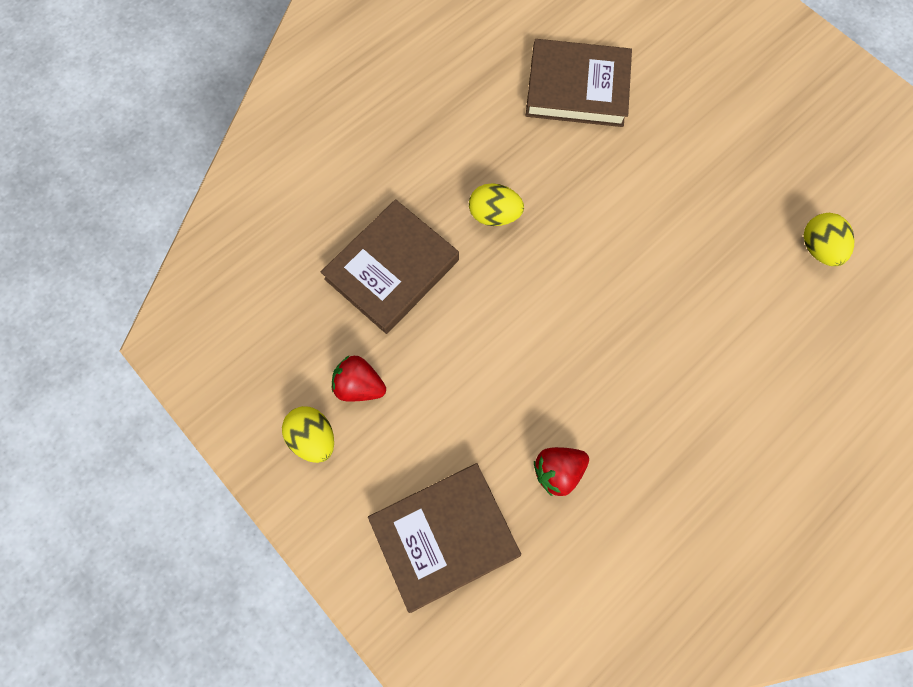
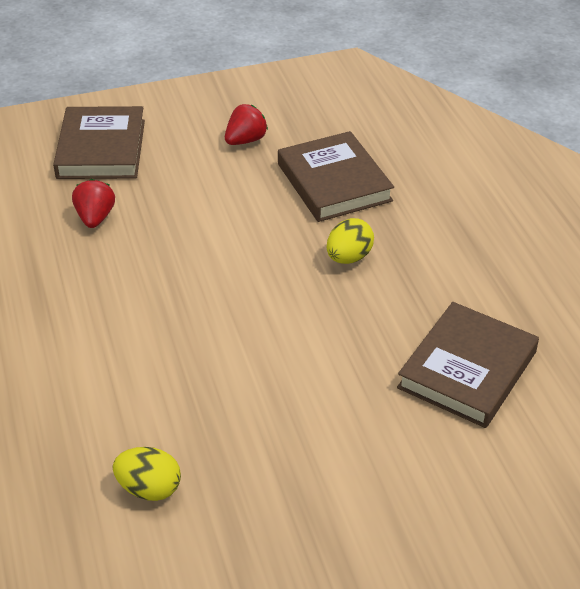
camera: 115 degrees right, 30 degrees down
(314, 437) = (223, 110): yellow egg -> none

